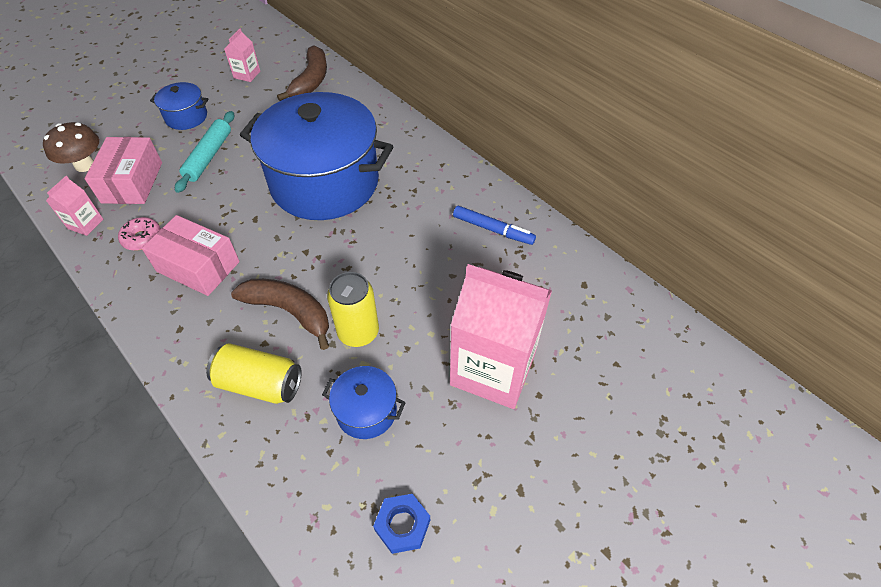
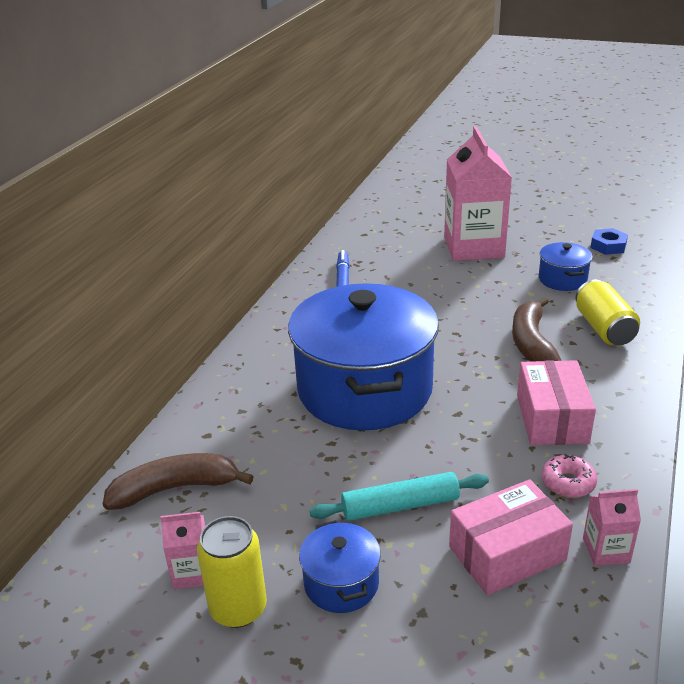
camera: 115 degrees left, 20 degrees down
(85, 165) = (529, 637): brown mushroom -> none
(358, 332) = (509, 304): yellow can -> yellow can (238, 608)

